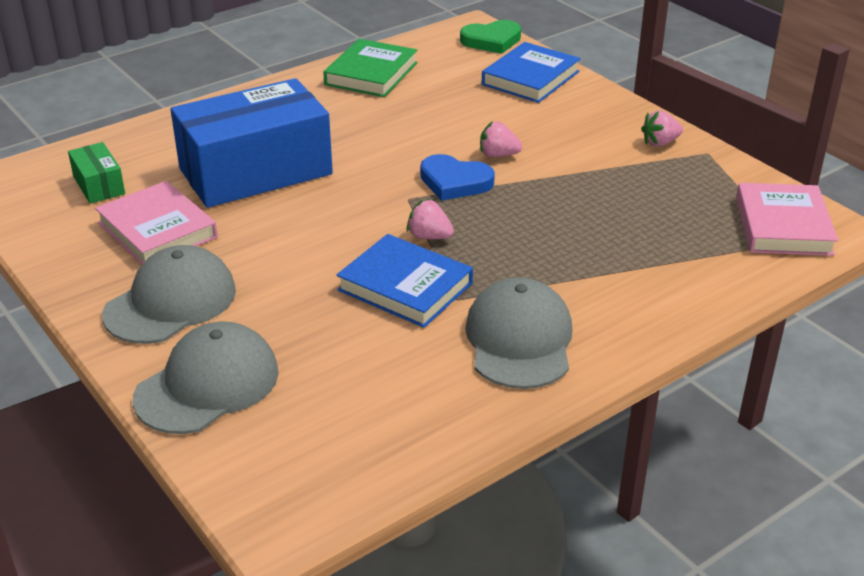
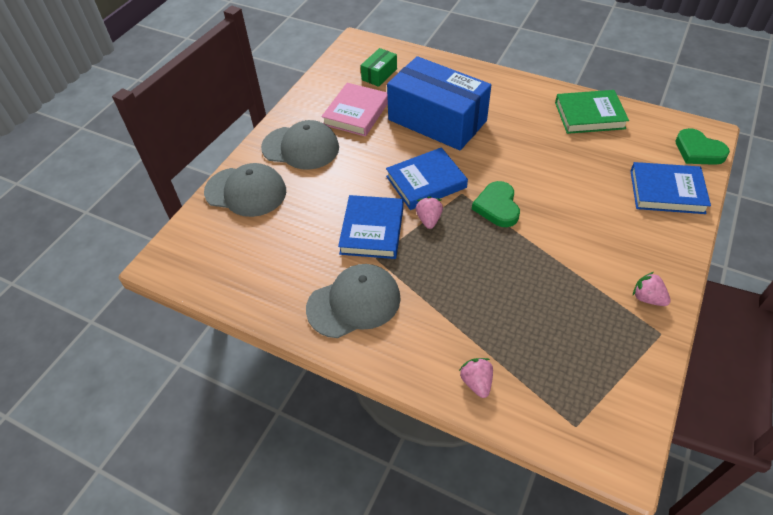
camera: 65 degrees right, 15 degrees up
(361, 217) = (426, 182): none -> blue book
(455, 182) = (497, 207): blue heart -> green heart
(498, 155) = (547, 215): pink strawberry -> pink strawberry (476, 382)
(783, 225) = (596, 416): pink book -> none

